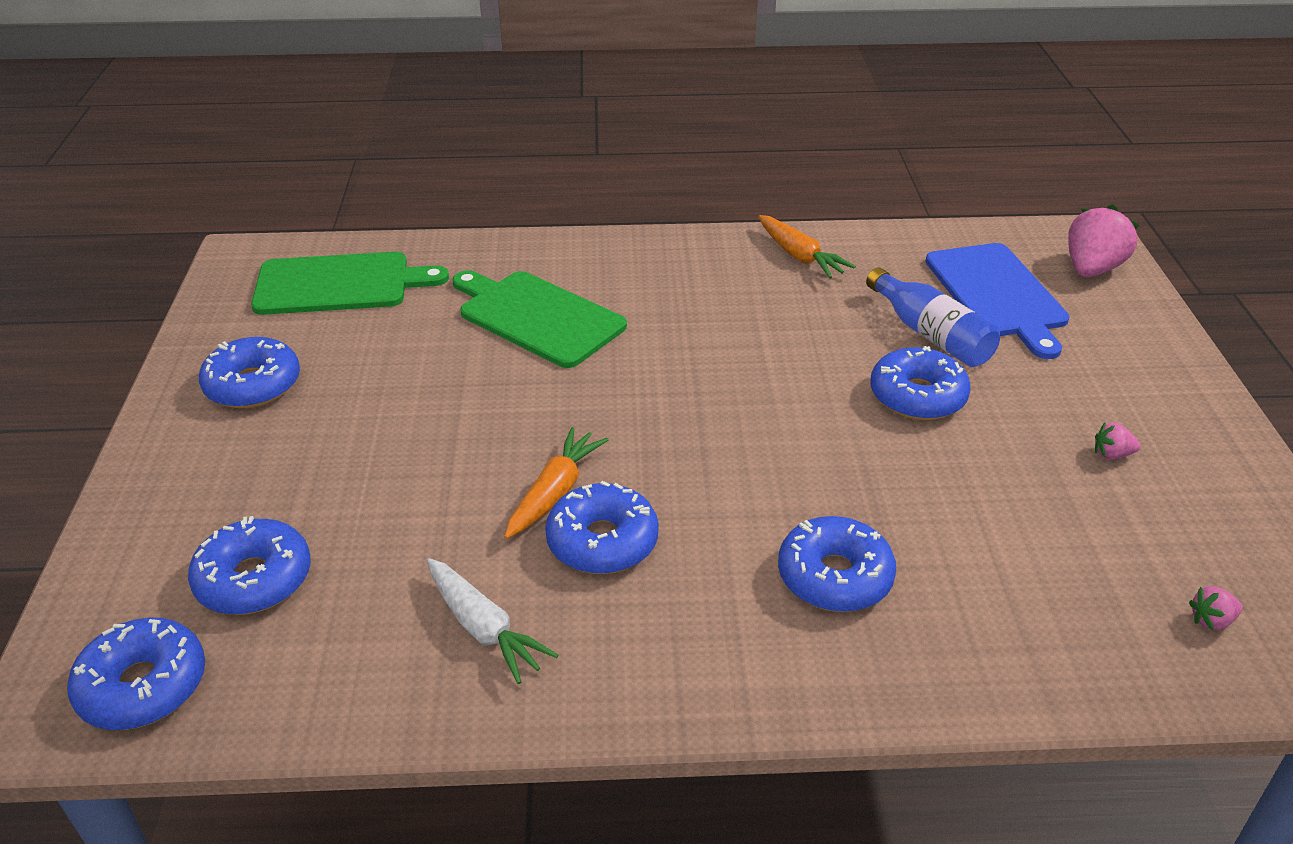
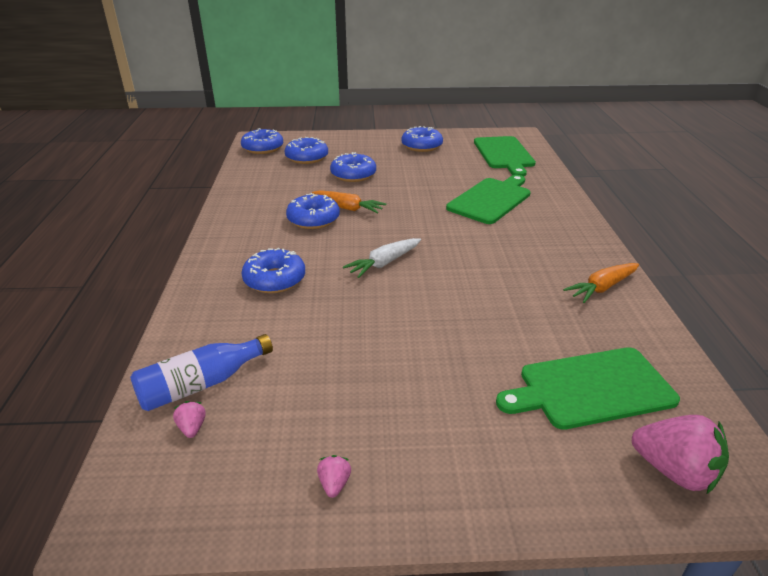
camera: 90 degrees right, 5 degrees down
(484, 628) = (269, 197): white carrot -> white carrot (384, 263)
(917, 396) = (434, 325): blue donut -> blue donut (353, 175)
(931, 334) = (514, 341): blue bottle -> blue bottle (201, 384)
(998, 294) = (591, 389): blue cutting board -> green cutting board
(1112, 454) = (369, 416): pink strawberry -> pink strawberry (334, 484)

